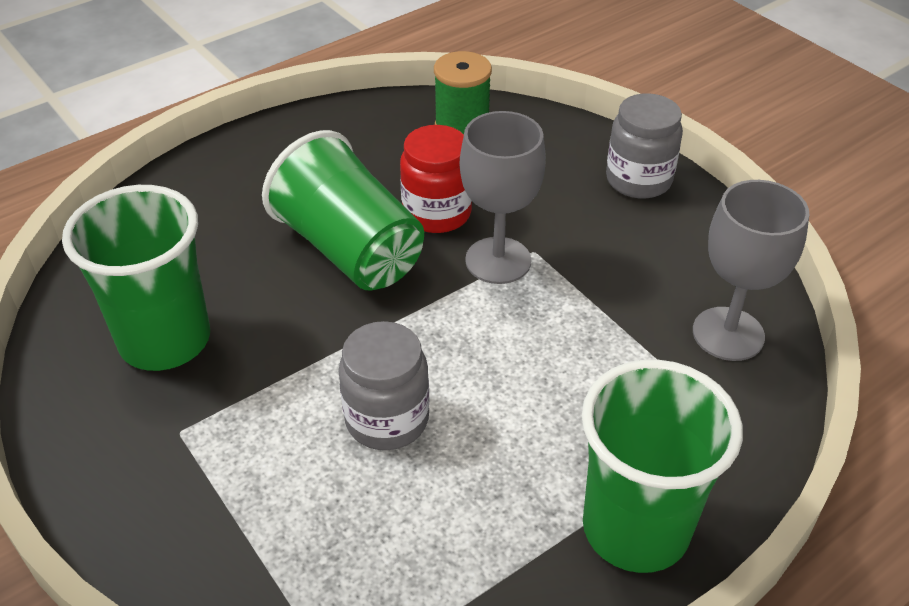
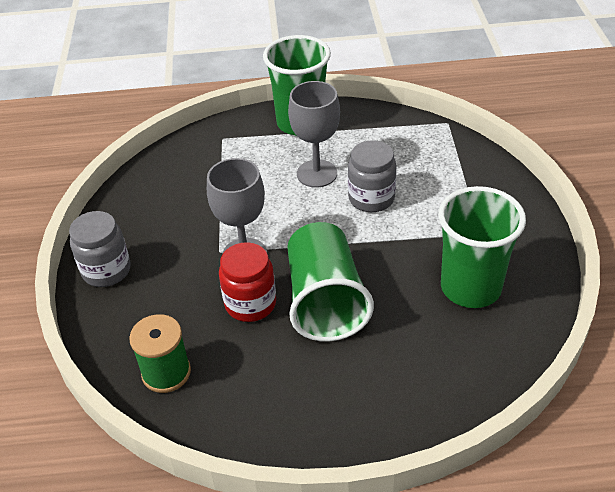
camera: 145 degrees left, 0 degrees up
(728, 334) = (175, 170): grey goblet -> grey goblet (317, 174)

